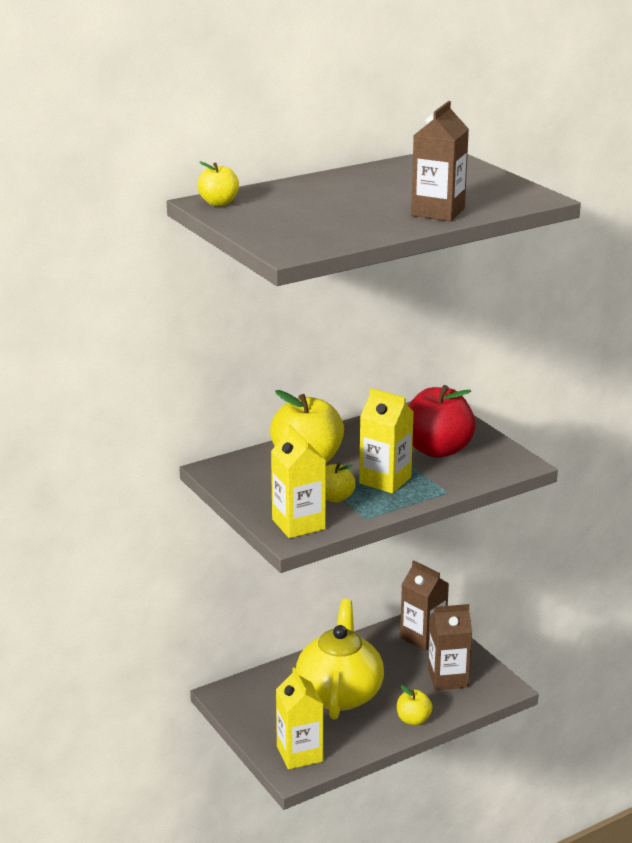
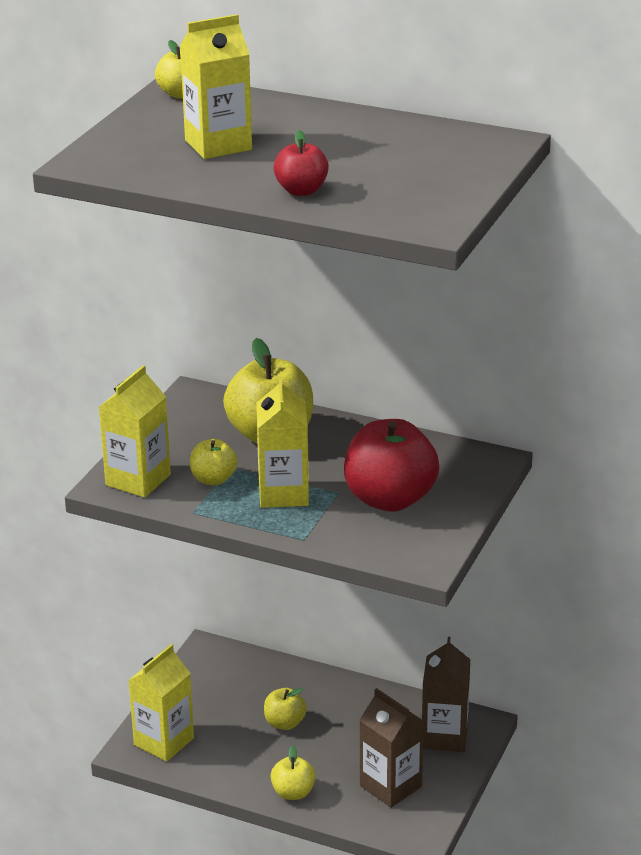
camera: 55 degrees right, 5 degrees up
(326, 214) = (218, 145): none -> yellow carton
(339, 693) = (284, 723): yellow teapot -> yellow apple
(438, 212) = (301, 191): brown carton -> red apple

